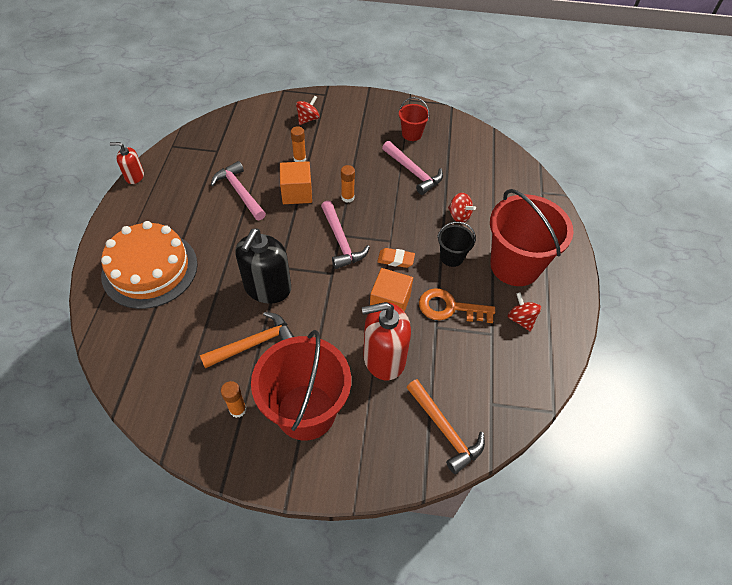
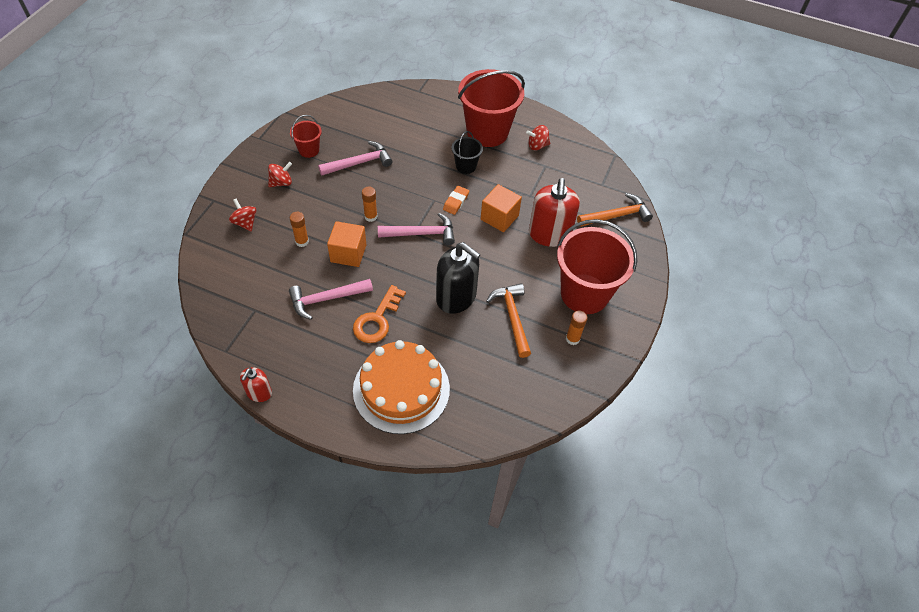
camera: 75 degrees left, 0 degrees up
(449, 308) = (515, 182): orange key -> orange key (377, 320)
(459, 216) = (423, 148): red spinning top -> red spinning top (281, 183)

